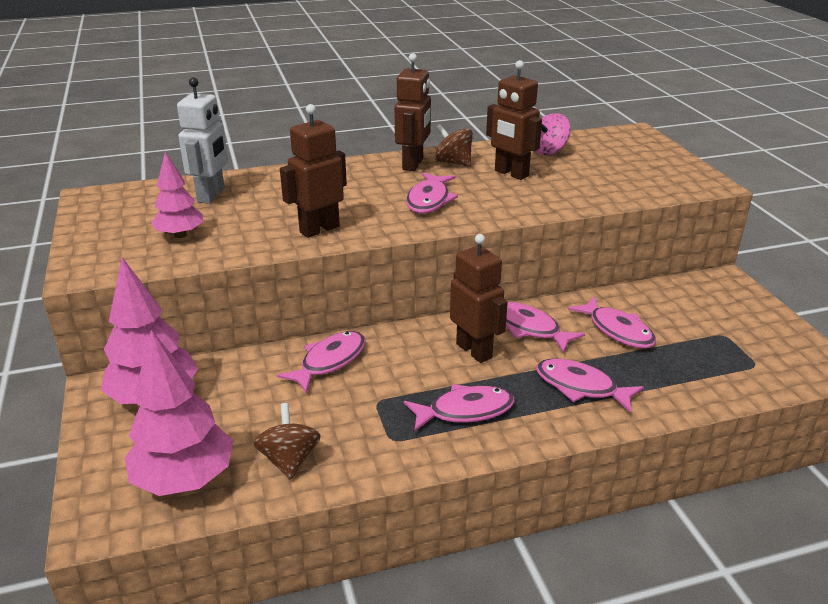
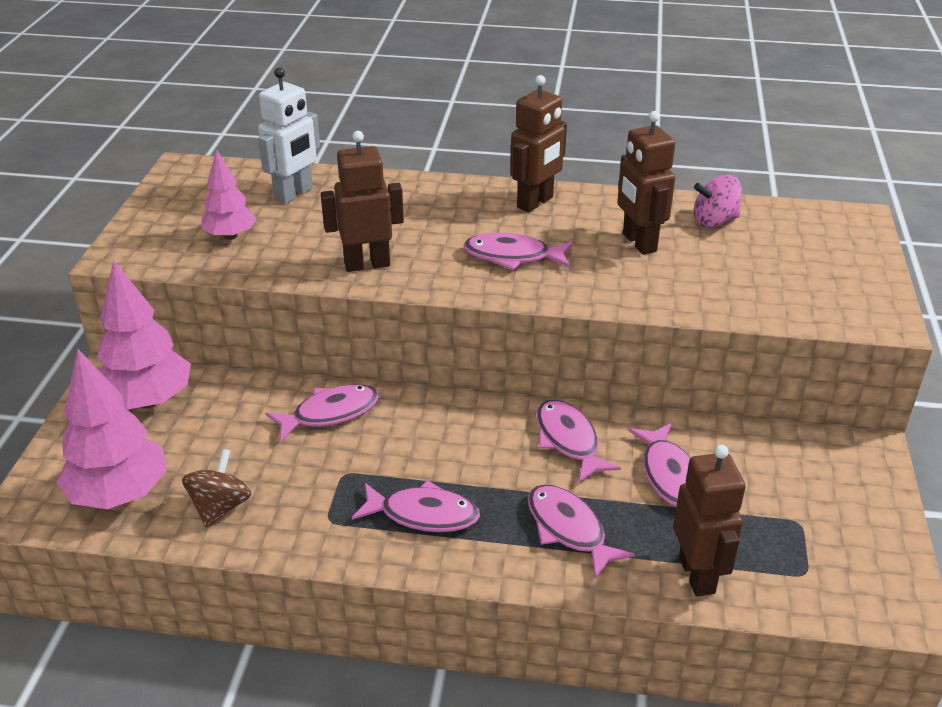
camera: 25 degrees right, 5 degrees up
(429, 200) = (512, 256): pink fish -> pink fish turned 60 degrees clockwise
(453, 163) = (583, 211): brown spinning top -> none
(474, 350) = (486, 448): brown robot -> brown robot (697, 575)

